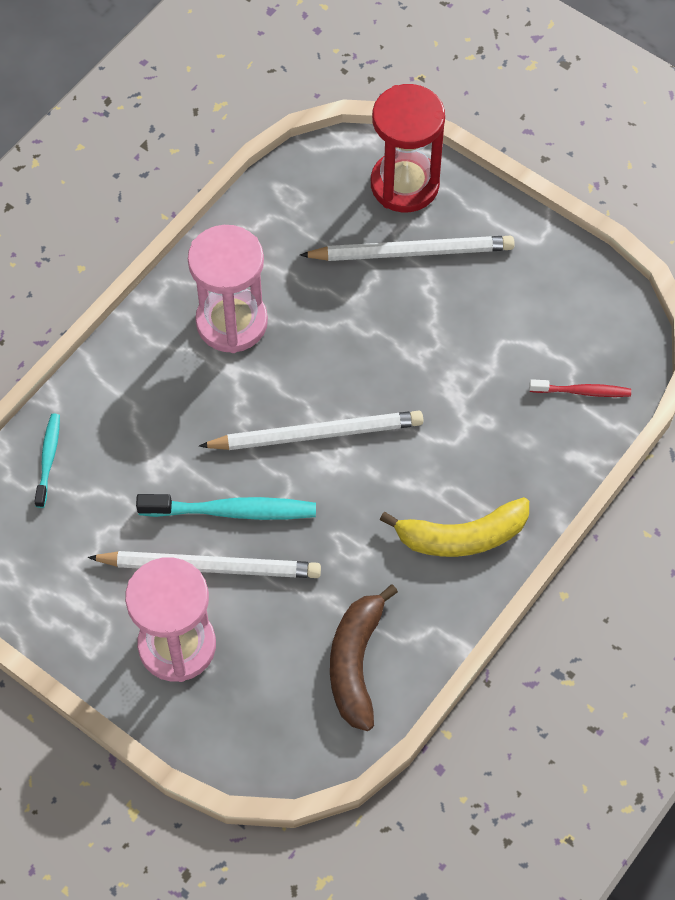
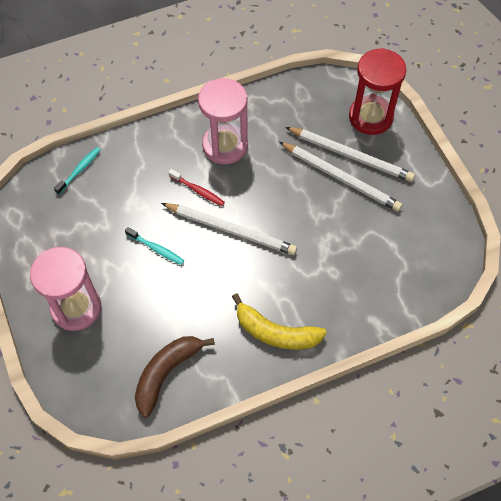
camera: 30 degrees right, 0 degrees up
(210, 567) = (123, 273): white pencil -> white pencil (341, 178)
(232, 511) = (156, 249): turquoise toothbrush -> turquoise toothbrush, size x0.59
(582, 391) = (402, 285): red toothbrush -> red toothbrush (198, 190)

